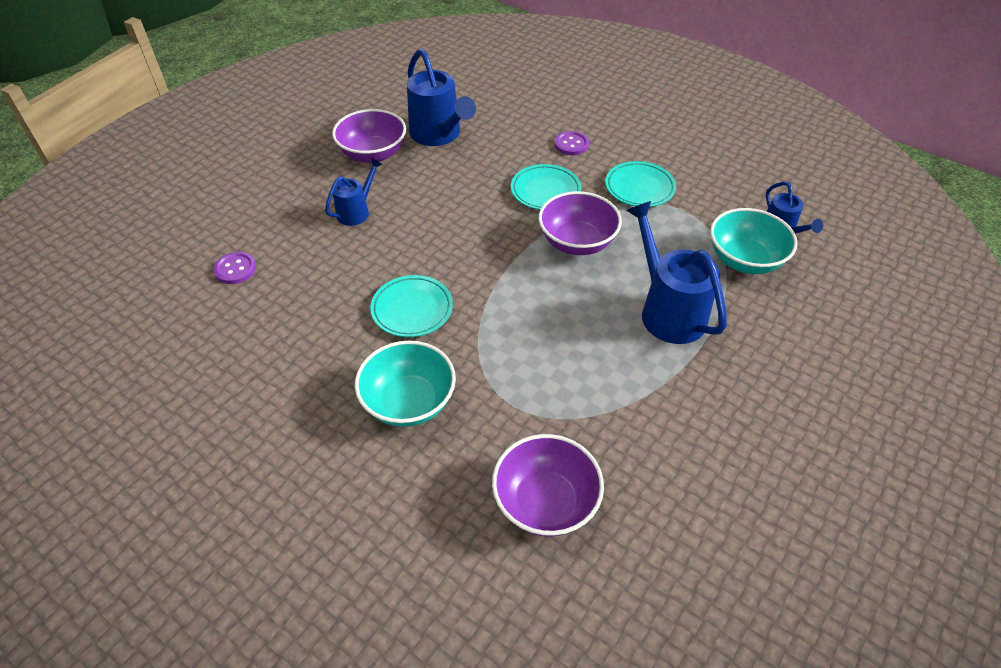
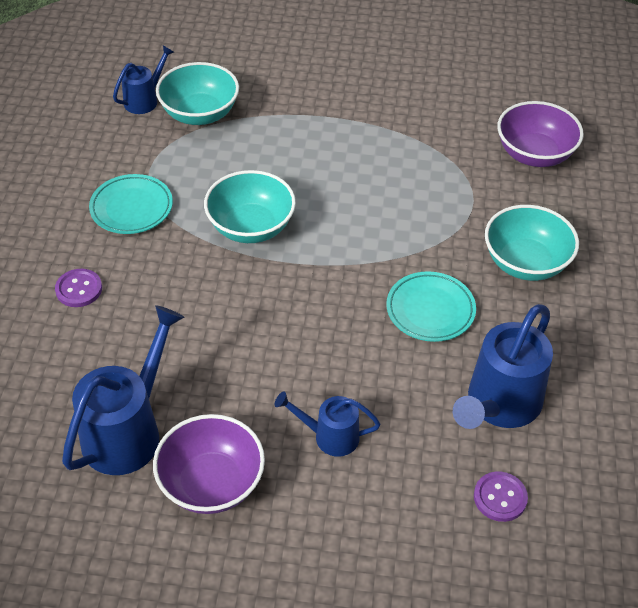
camera: 120 degrees left, 0 degrees up
(545, 191) = (183, 280): turquoise plate -> none
(577, 242) = (251, 227): purple bowl -> turquoise bowl
(667, 310) = (299, 144): blue watering can -> blue watering can (498, 406)

